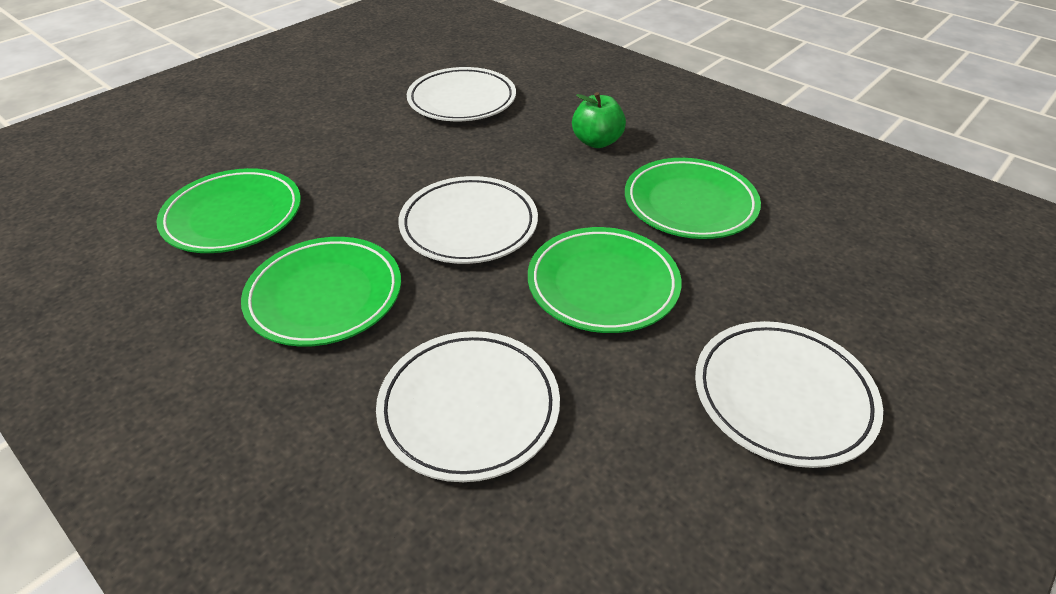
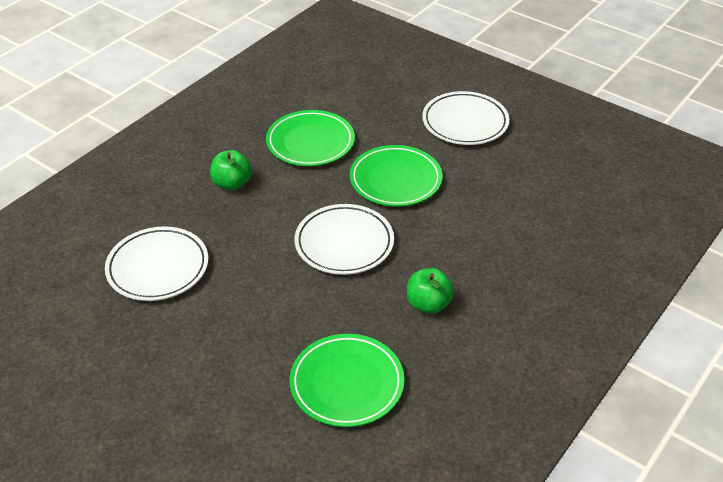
camera: 95 degrees left, 0 degrees up
(325, 296) = (428, 304): green plate -> green apple
(469, 408) = (501, 226): white plate -> none

